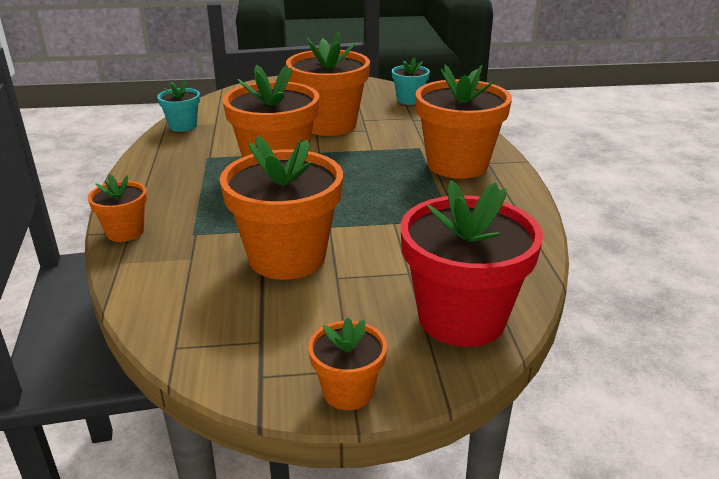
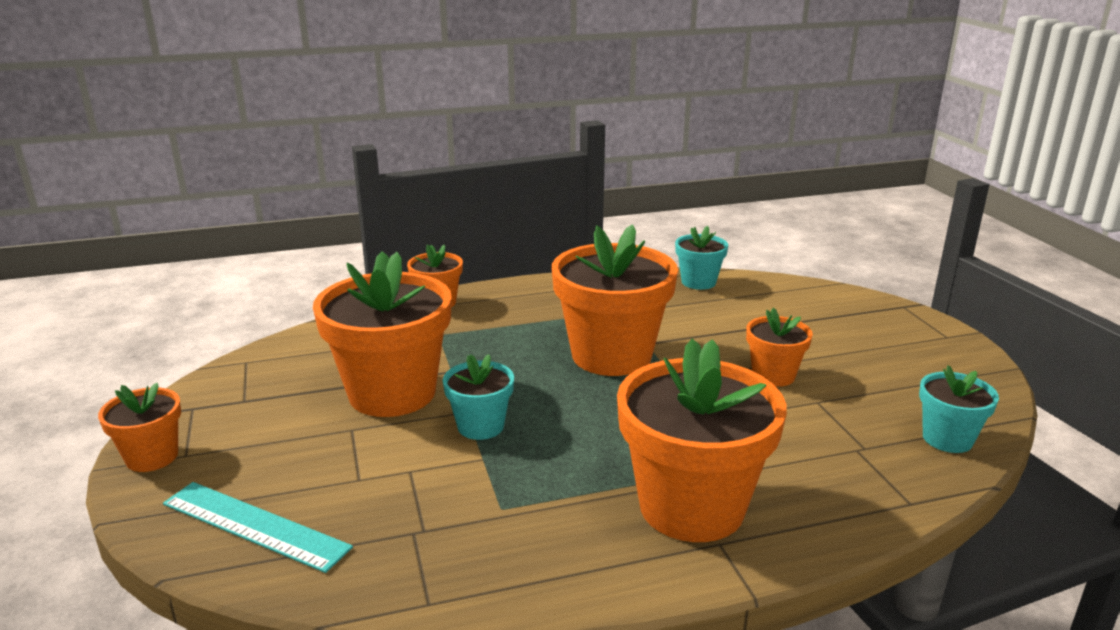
camera: 80 degrees right, 5 degrees down
(329, 125) = (773, 375): orange flower pot -> orange flower pot, size x0.51
(353, 221) = (480, 426): none -> turquoise flower pot
(461, 318) = (254, 525): red flower pot -> turquoise ruler

